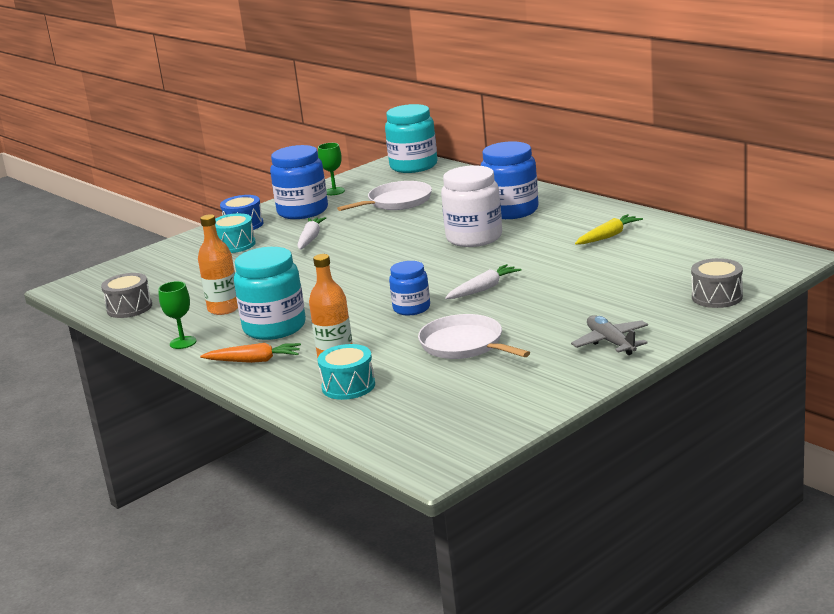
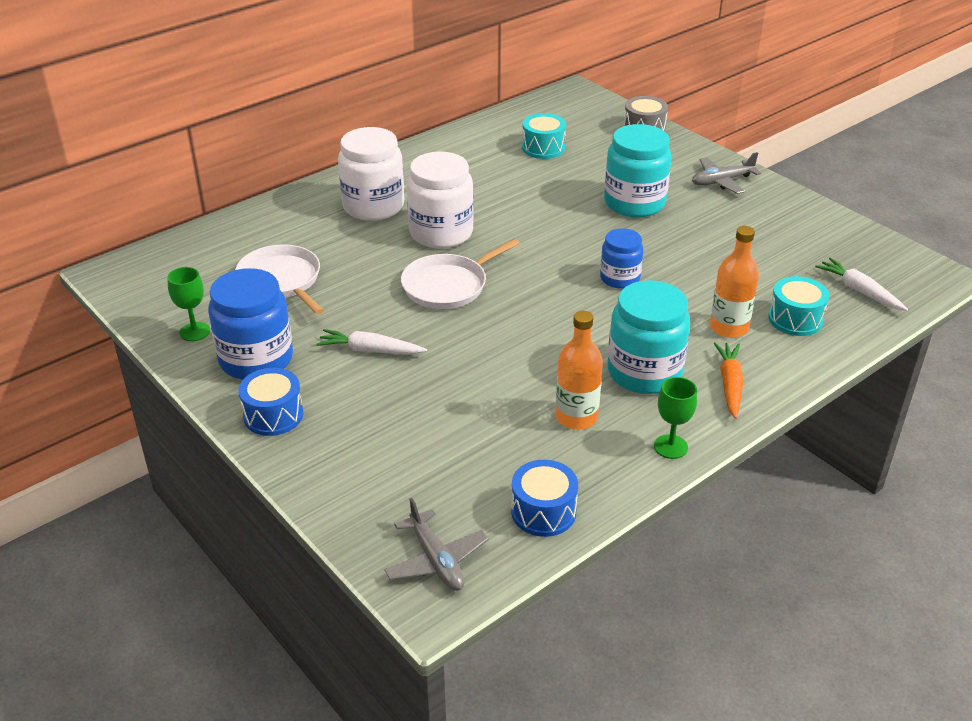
camera: 90 degrees left, 15 degrees up
(99, 284) = (436, 560): none -> grey plane
(129, 308) = (543, 512): grey drum -> blue drum
(235, 245) = (351, 420): turquoise drum -> turquoise drum (543, 148)
(413, 166) = (148, 265): turquoise jar -> turquoise jar (634, 203)
(465, 345) = (713, 251): white pan -> white pan (448, 285)
(483, 289) = (585, 234): white carrot -> white carrot (859, 291)
(511, 211) = (373, 206): blue jar -> white jar
(608, 236) = (482, 161): yellow carrot -> none

